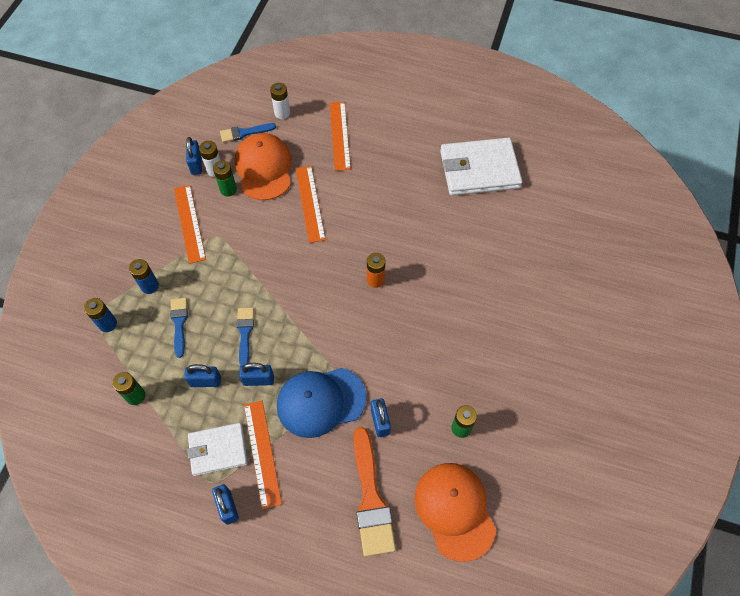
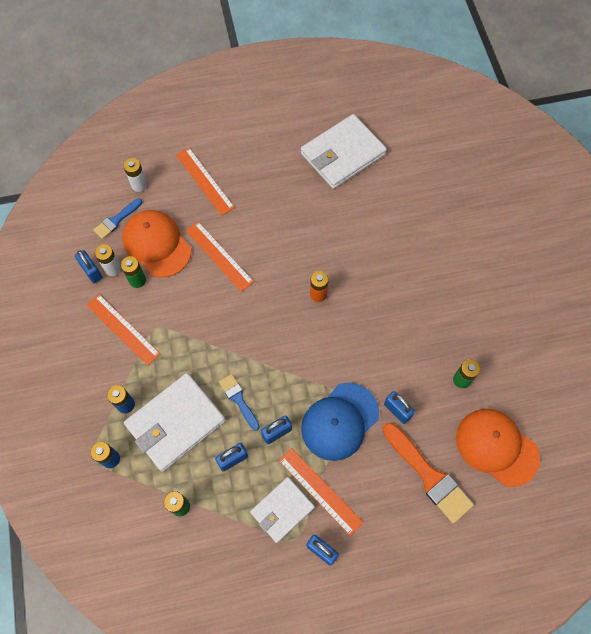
camera: 30 degrees left, 5 degrees up
(179, 323) = (175, 423): blue brush -> white wallet

